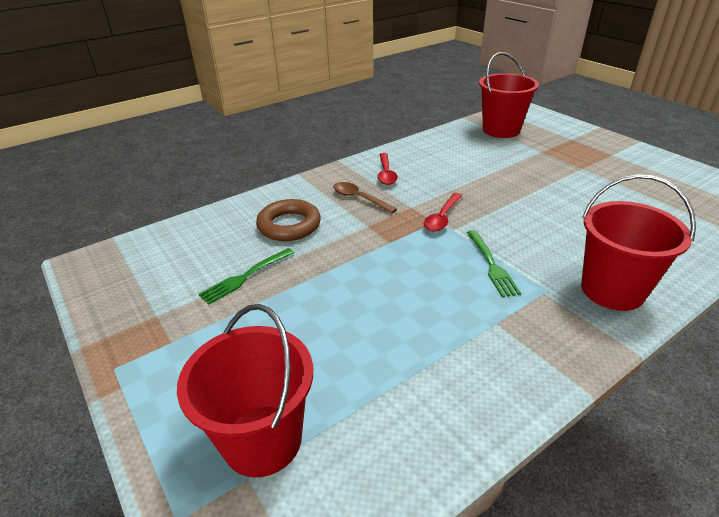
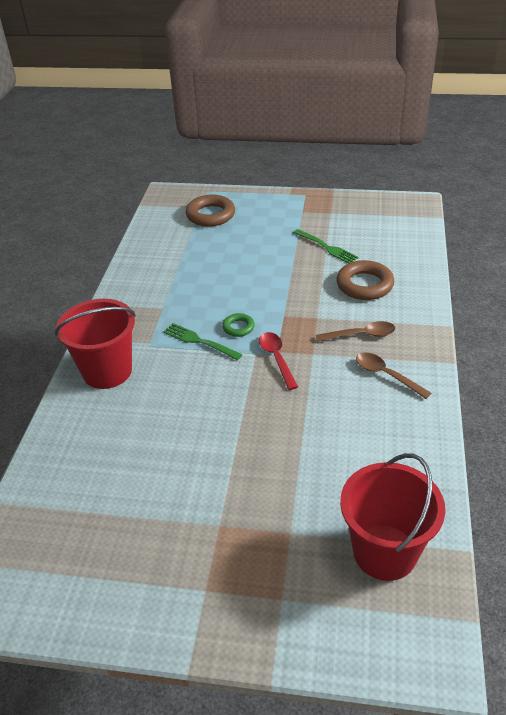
camera: 135 degrees right, 5 degrees up
(245, 277) = (326, 247): green fork -> green fork turned 135 degrees clockwise
(262, 440) = (210, 215): red bucket -> brown ring
(386, 173) = (386, 375): red spoon -> brown spoon
(441, 255) = (238, 327): none -> green ring

